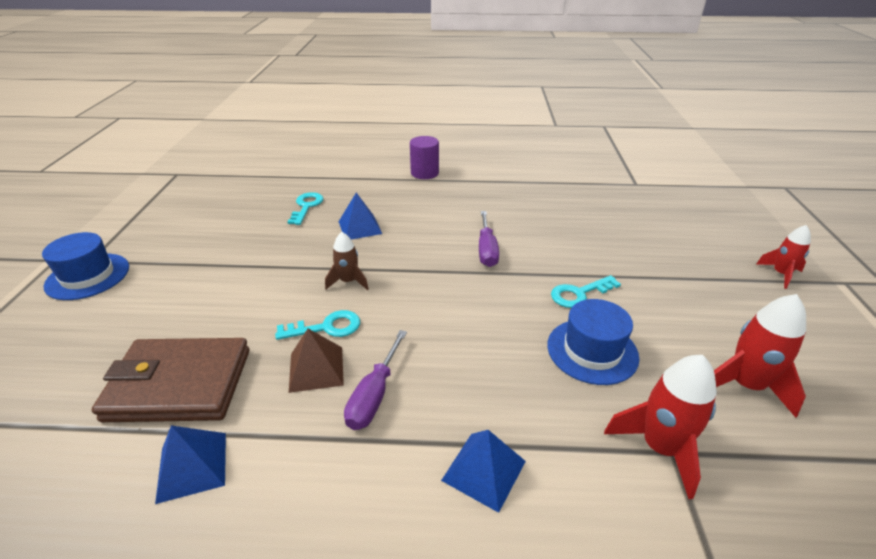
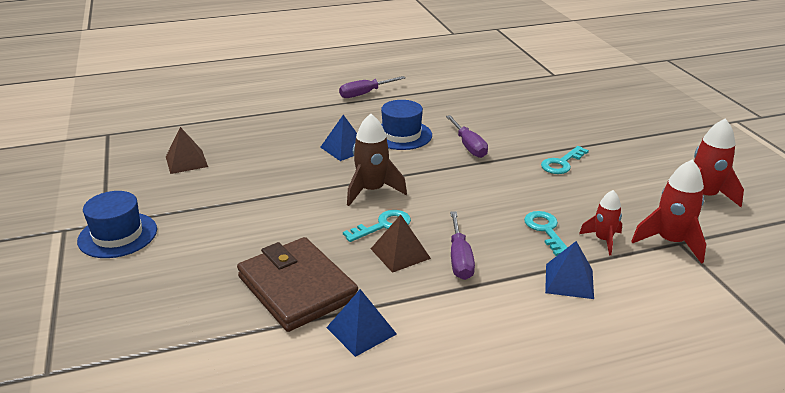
camera: 20 degrees left, 5 degrees down
(179, 384) = (297, 288): brown wallet -> brown wallet turned 75 degrees clockwise
(212, 213) = (186, 161): none -> brown pyramid
(306, 206) = (277, 140): turquoise key -> turquoise key (545, 230)
(348, 281) = (372, 191): brown rocket -> brown rocket, size x1.59
(424, 173) = (365, 94): purple cylinder -> purple screwdriver
(592, 351) = (594, 198): blue hat -> blue hat (401, 135)
(780, 274) = (693, 123): red rocket -> red rocket (603, 240)

